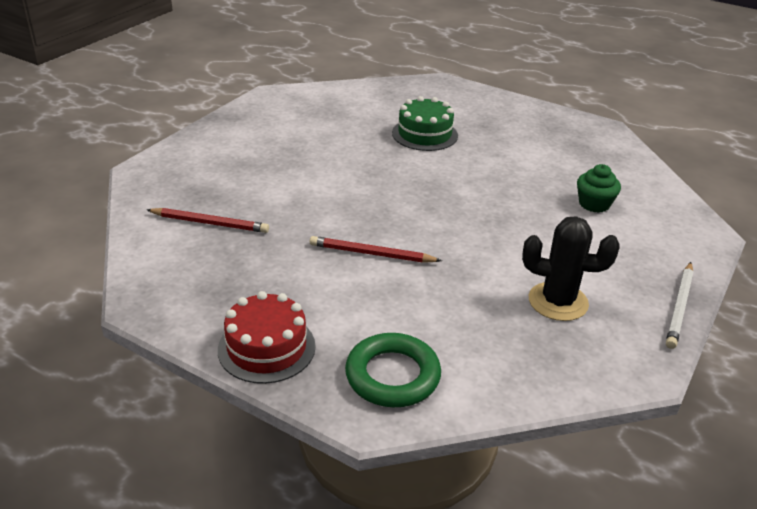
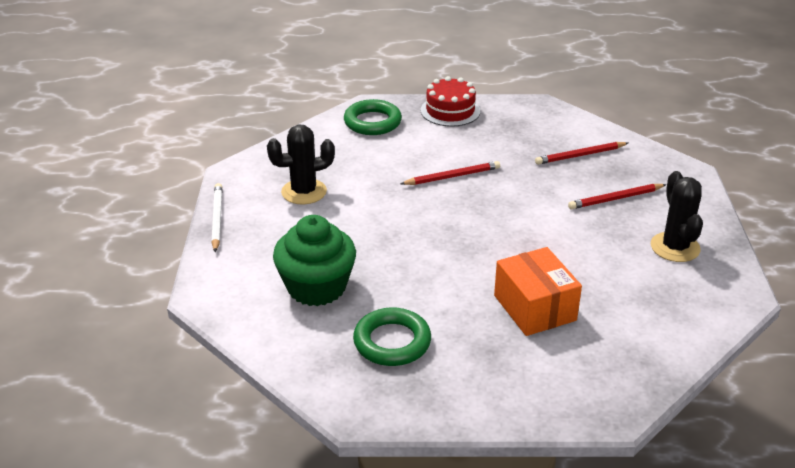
camera: 150 degrees right, 0 degrees up
(248, 174) = (615, 199): none -> red pencil
(265, 129) = (675, 247): none -> black cactus
(424, 134) = (535, 308): green cake -> orange box
(553, 151) = (392, 342): none -> green ring
(594, 204) = (316, 287): green cupcake -> green cupcake, size x1.86

